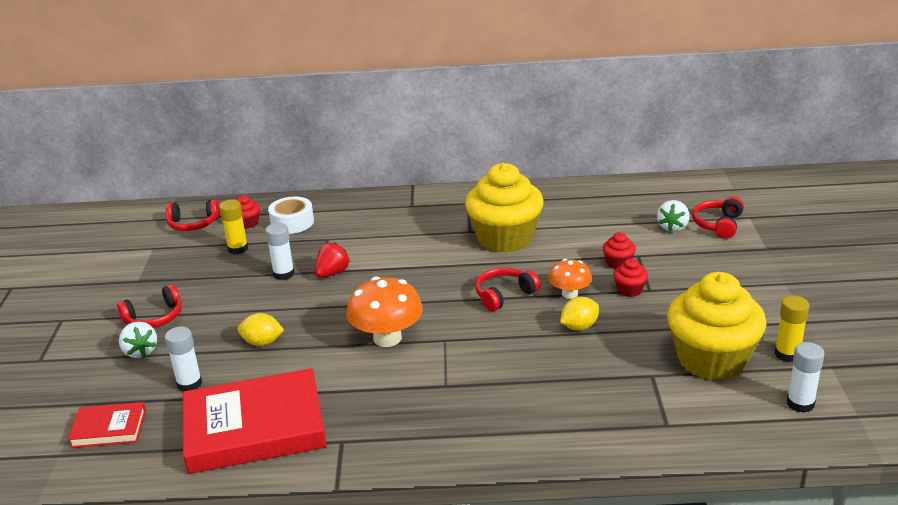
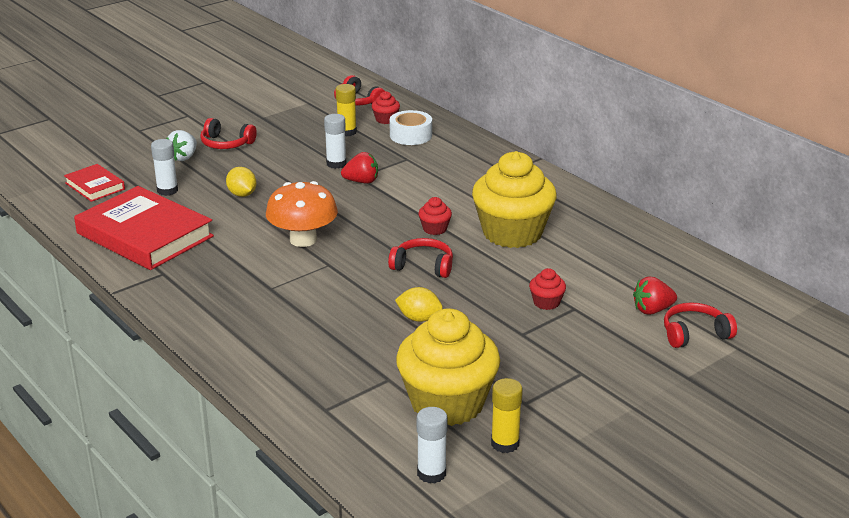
camera: 50 degrees right, 0 degrees up
(569, 294) = (464, 296): orange mushroom -> none
(629, 290) = (508, 324): red cupcake -> red cupcake (435, 229)
(673, 227) = (652, 310): white strawberry -> red strawberry

